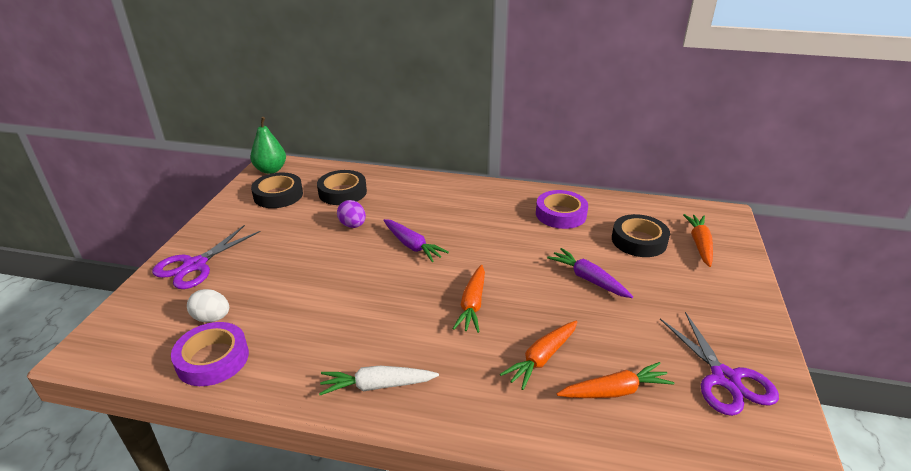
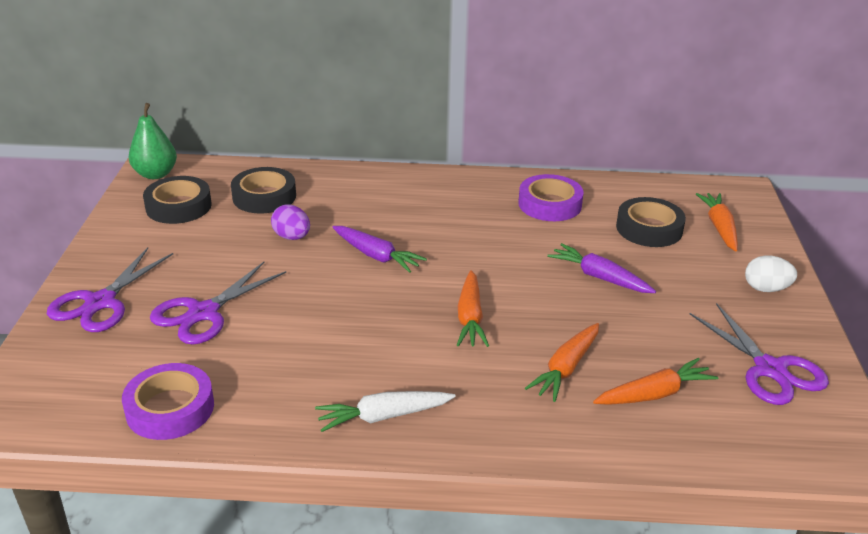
camera: 10 degrees left, 0 degrees up
(212, 318) = (150, 362): white egg -> white egg (766, 289)
(266, 281) = (203, 313): none -> purple scissors

